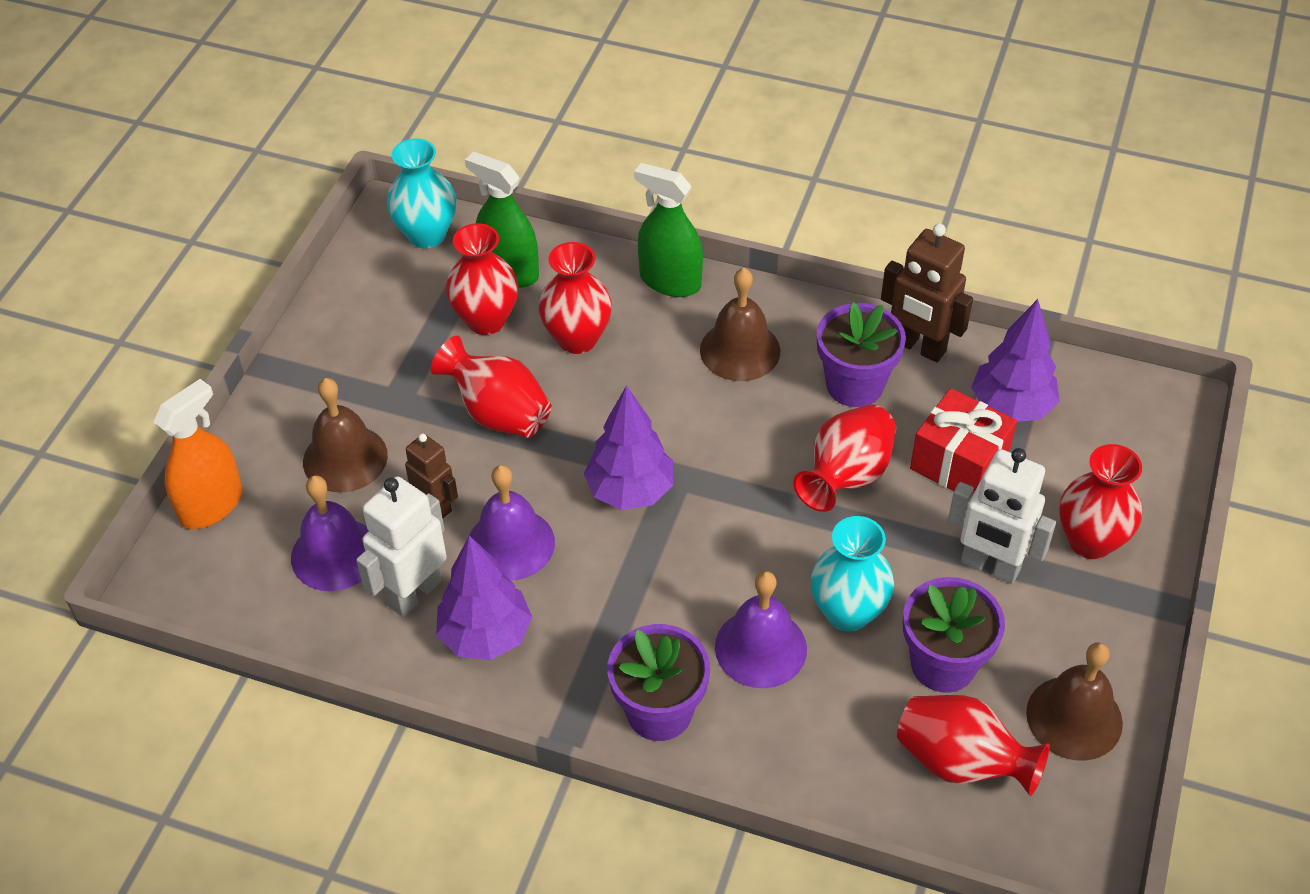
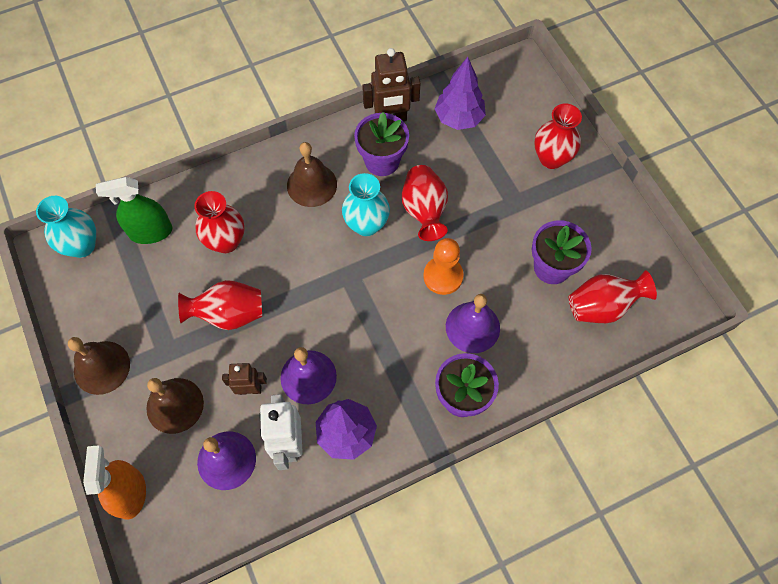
camera: 45 degrees left, 15 degrees up
(486, 320) = (167, 269): red vase -> none
(630, 491) = (336, 300): purple tree -> none
(670, 281) = (240, 174): green spray bottle -> none
(787, 564) = (443, 276): none -> orange pawn
(847, 612) = (491, 277): turquoise vase -> turquoise vase (366, 225)
(959, 462) = (464, 164): red gift -> none
(990, 566) = (525, 204): white robot -> none
(1074, 717) = (623, 246): brown bell -> brown bell (102, 367)

